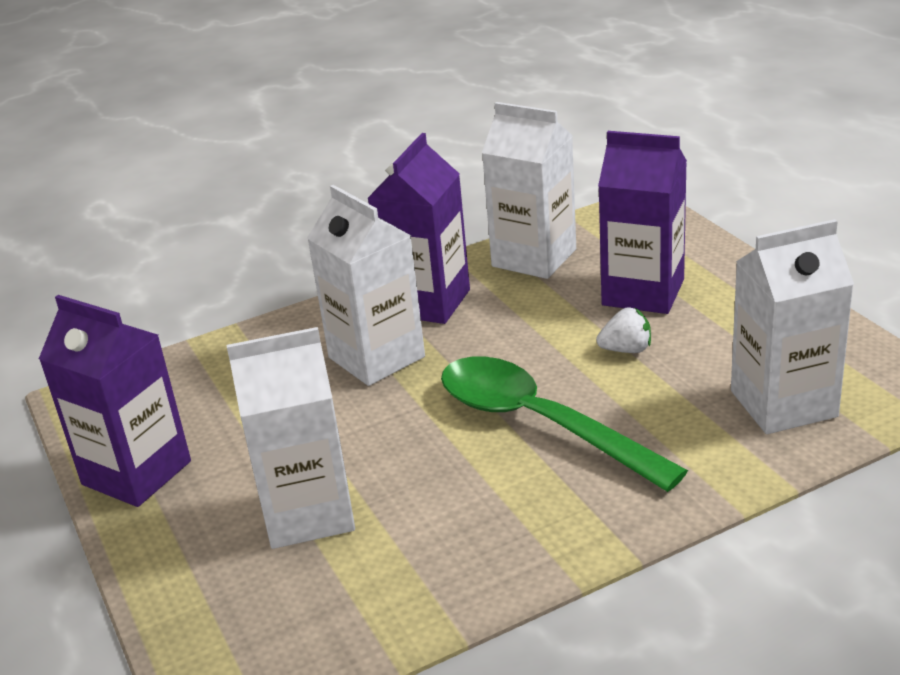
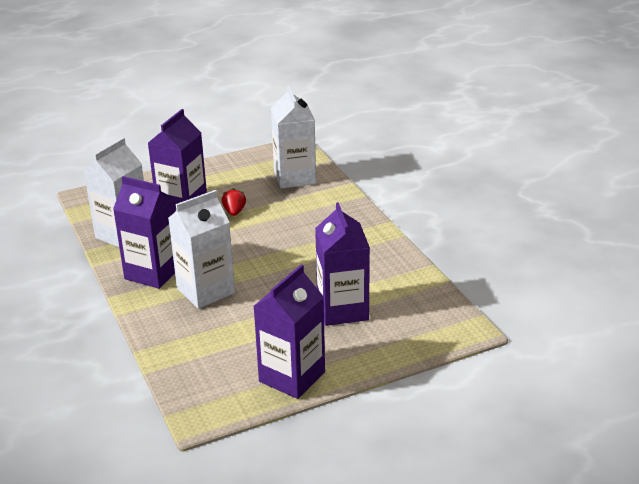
camera: 90 degrees left, 0 degrees up
(308, 513) = (342, 310): white carton -> purple carton
(539, 423) = (288, 239): green spoon -> none
(626, 350) = (234, 212): white strawberry -> red strawberry

